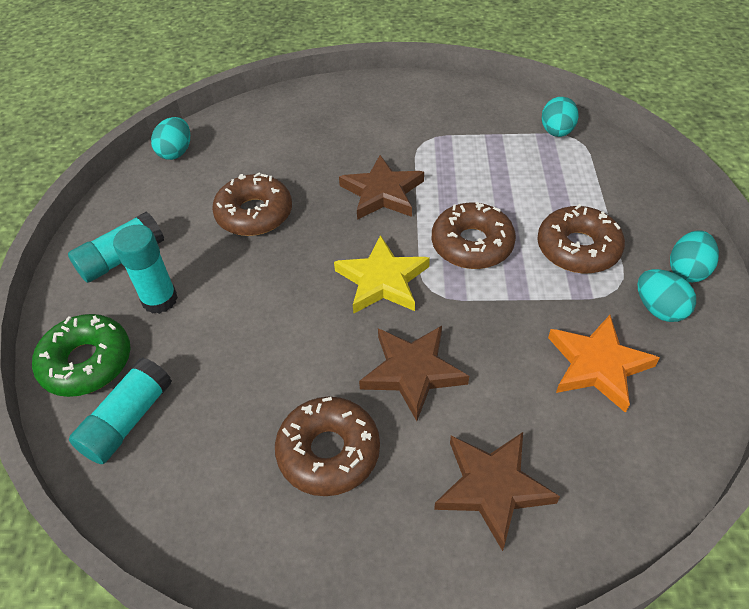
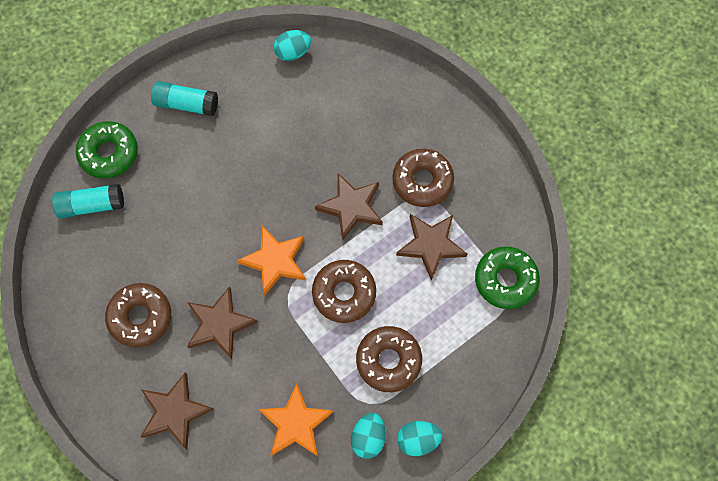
camera: 50 degrees right, 20 degrees up
(160, 300) = (173, 152): turquoise glue stick -> none
(254, 214) = (275, 146): brown donut -> brown donut (422, 181)
(382, 280) = (275, 261): yellow star -> orange star
(477, 160) = (431, 245): none -> brown star
(556, 132) = (505, 280): turquoise egg -> green donut

